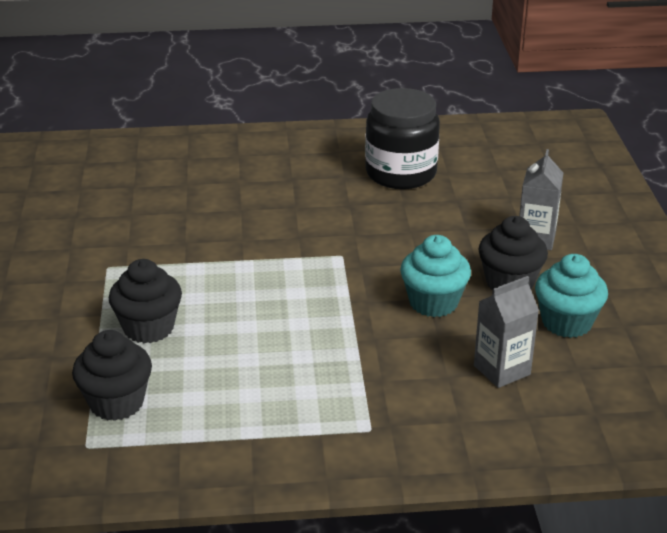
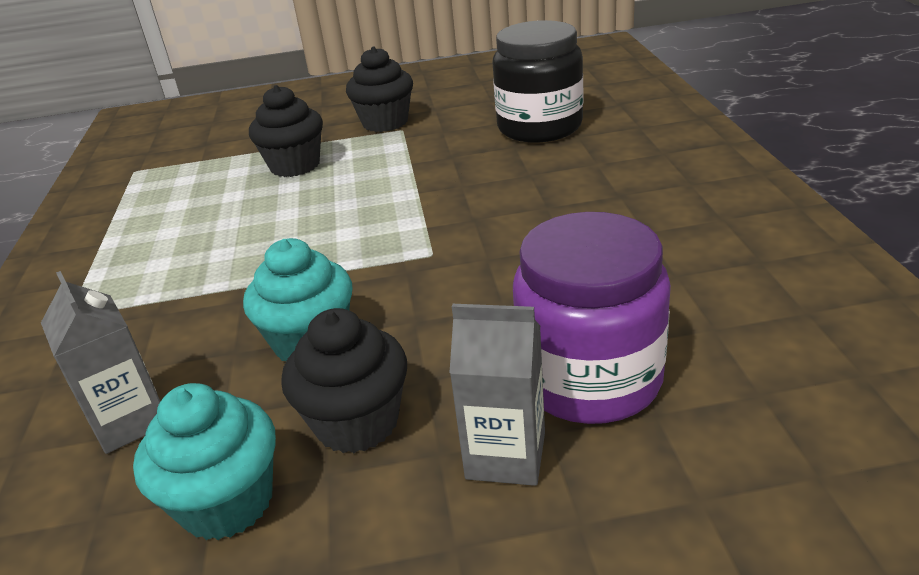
camera: 90 degrees right, 0 degrees up
(116, 402) = (186, 172): black cupcake -> black cupcake (385, 122)
(401, 173) = (682, 279): black jar -> black jar (539, 127)
(483, 210) = (590, 379): none -> purple jar

